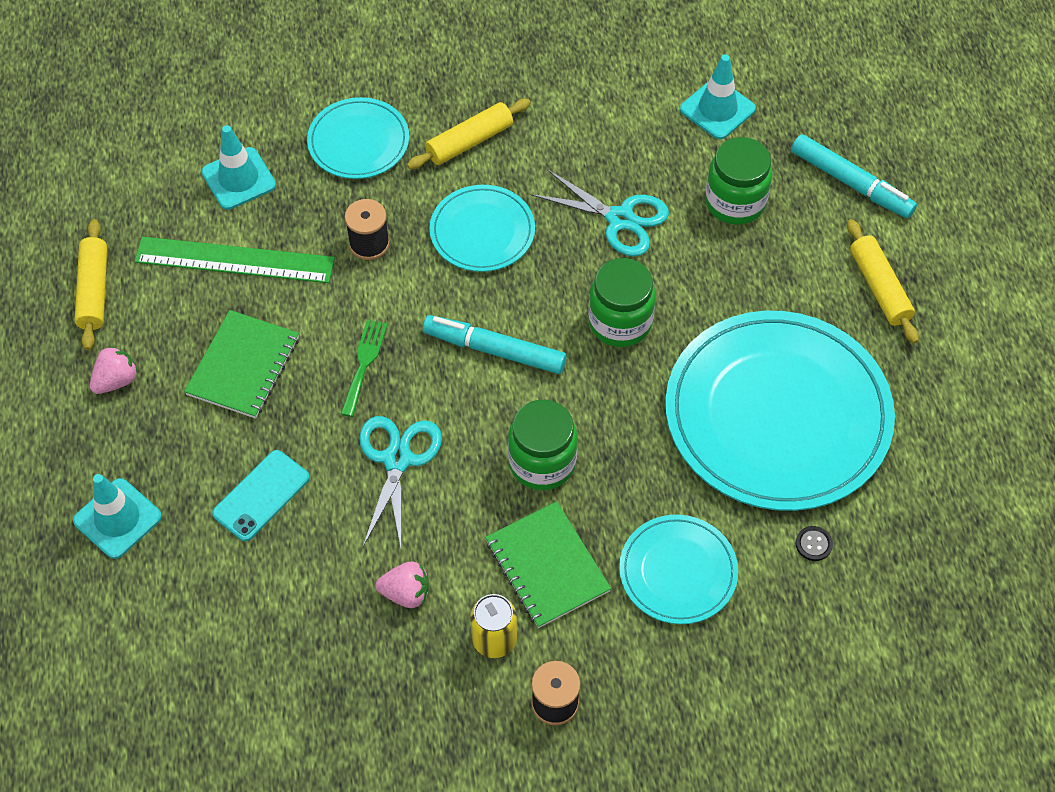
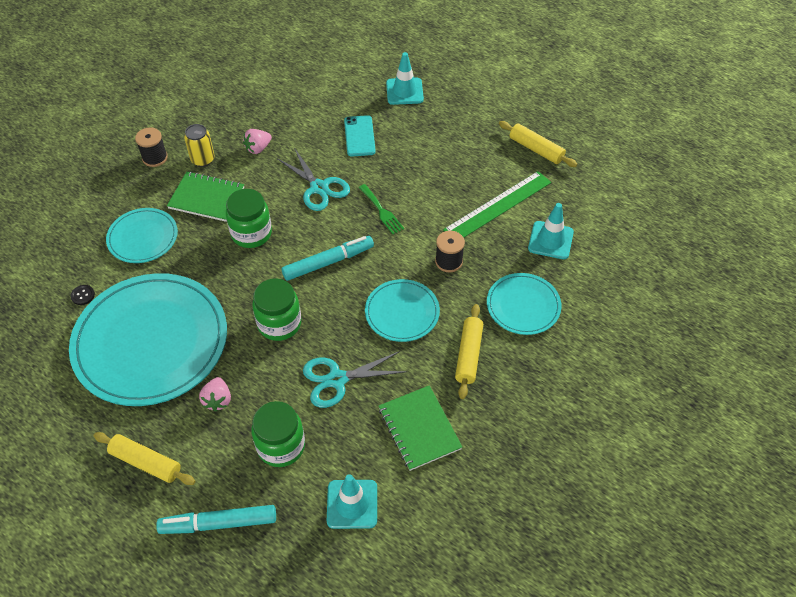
camera: 135 degrees right, 5 degrees down
(116, 380) = (475, 128): pink strawberry -> pink strawberry (218, 400)
(243, 366) = (432, 171): green notebook -> green notebook (419, 428)

